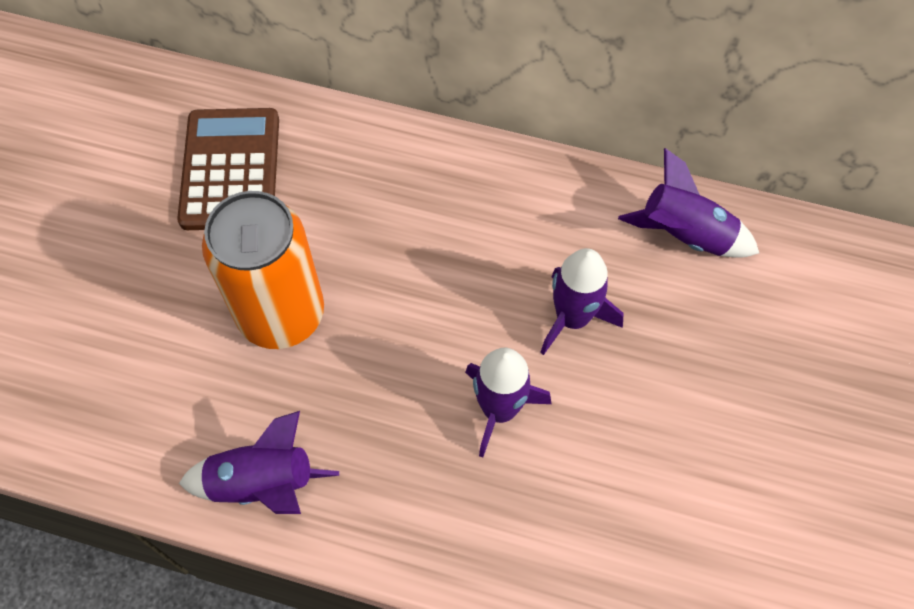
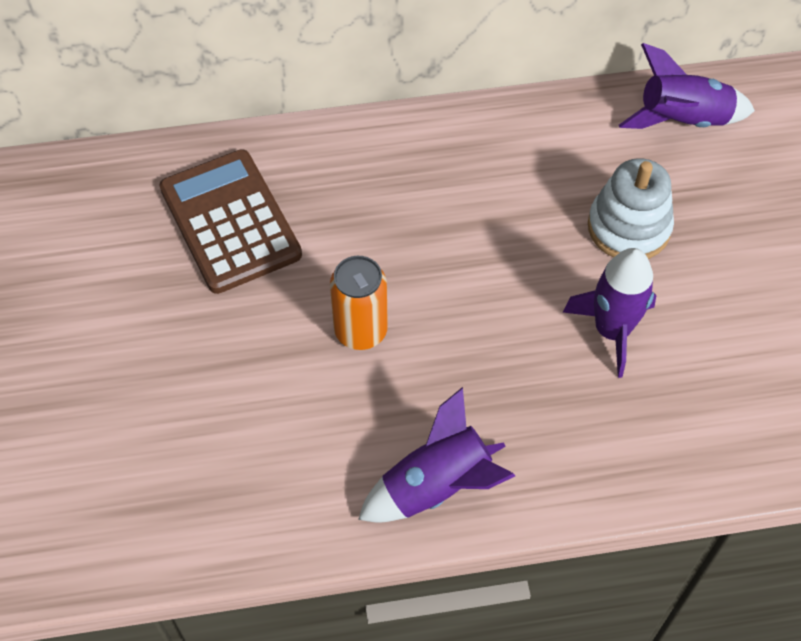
camera: 25 degrees left, 5 degrees down
(281, 314) = (361, 331): orange can -> orange can, size x0.57
(572, 318) = (628, 227): purple rocket -> white stacking toy

